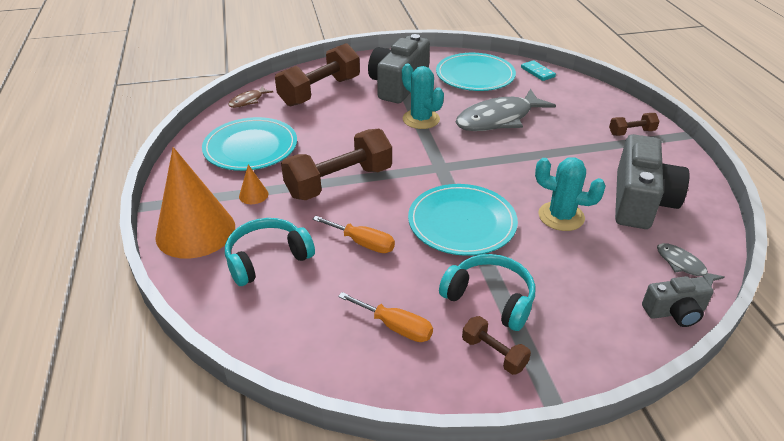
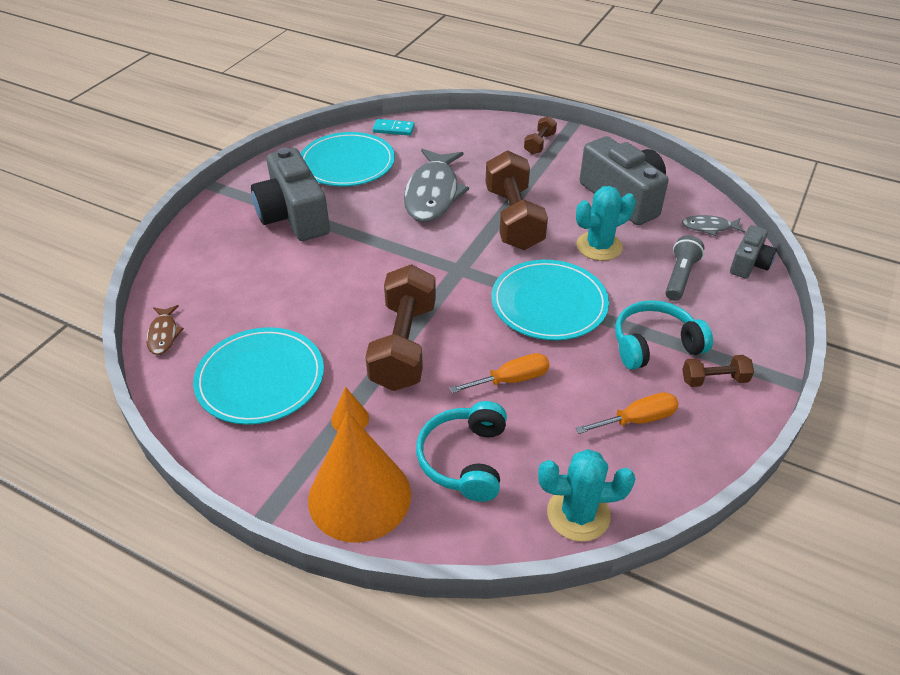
camera: 50 degrees left, 5 degrees up
(320, 91) = (226, 272): brown dumbbell -> brown dumbbell (513, 219)
(421, 119) = (371, 236): turquoise cactus -> turquoise cactus (578, 514)
(591, 276) = (680, 277): none -> grey flashlight

